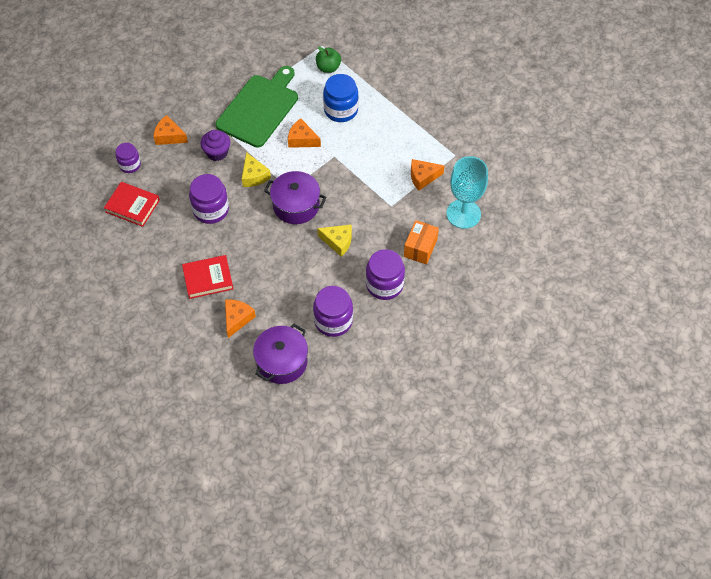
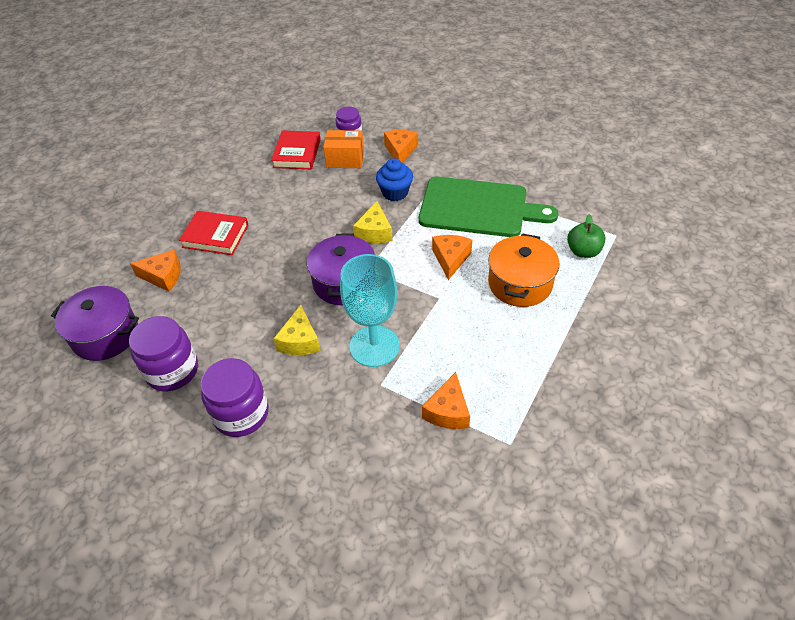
camera: 75 degrees right, 10 degrees down
(208, 278) = (215, 236): red book -> red book turned 45 degrees counterclockwise
(211, 210) = (312, 211): purple jar -> none
(217, 152) = (395, 192): purple cupcake -> blue cupcake
(254, 176) = (374, 232): yellow cheese -> yellow cheese turned 45 degrees counterclockwise
(341, 110) = (520, 283): blue jar -> orange pot
(420, 248) = (316, 442): orange box -> orange box (345, 159)
(423, 177) = (448, 411): orange cheese -> orange cheese turned 135 degrees counterclockwise
(463, 214) = (399, 487): turquoise goblet -> turquoise goblet (374, 346)

